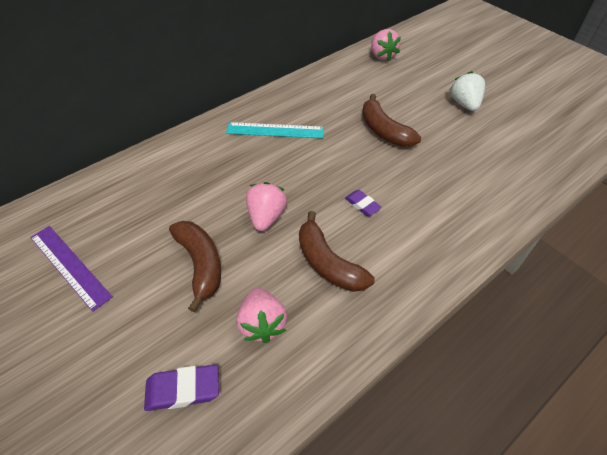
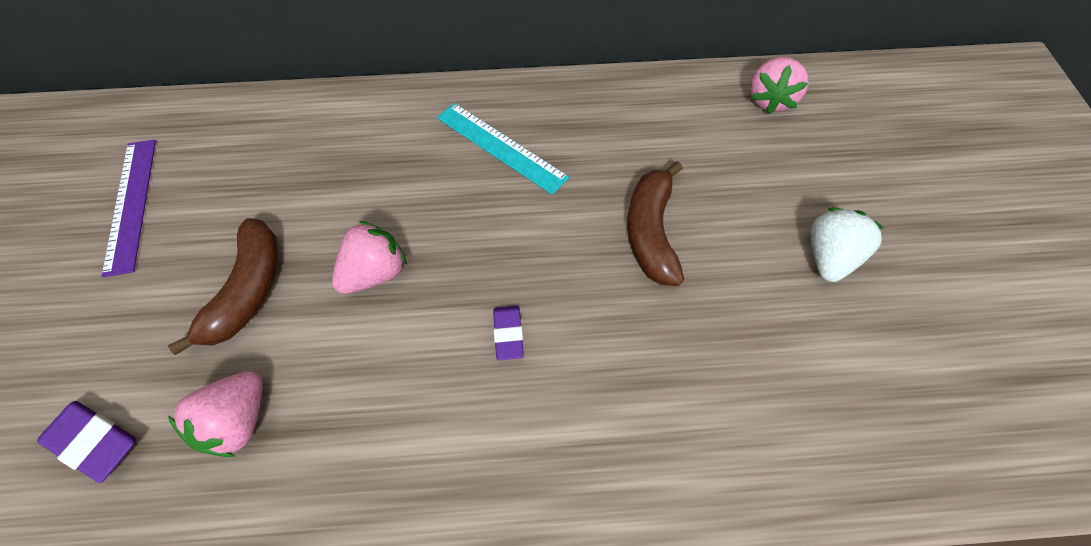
camera: 35 degrees right, 10 degrees up
(328, 263) = (385, 392): brown banana -> none

